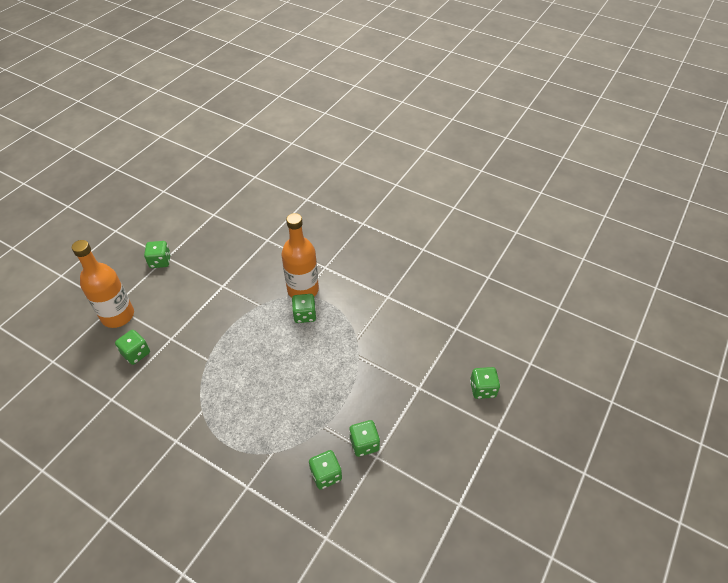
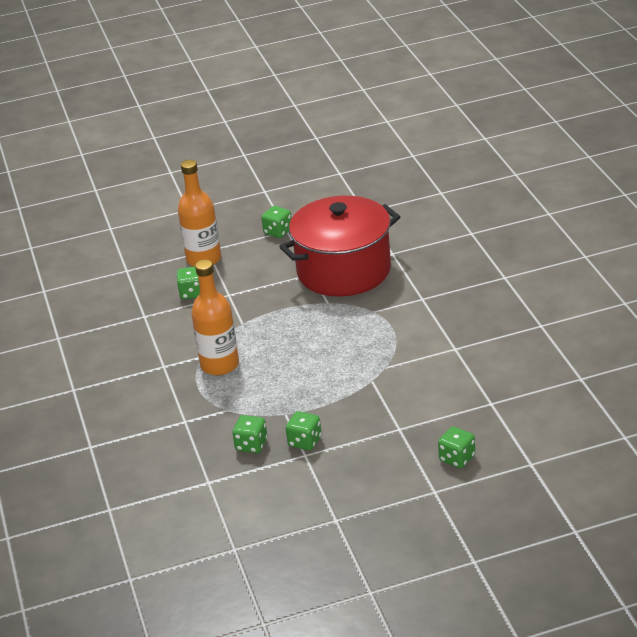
camera: 45 degrees right, 15 degrees down
(245, 271) = (344, 270): none -> red pot
(303, 290) = (380, 308): orange bottle -> orange bottle (220, 365)
(304, 315) = (359, 328): green dice -> none

